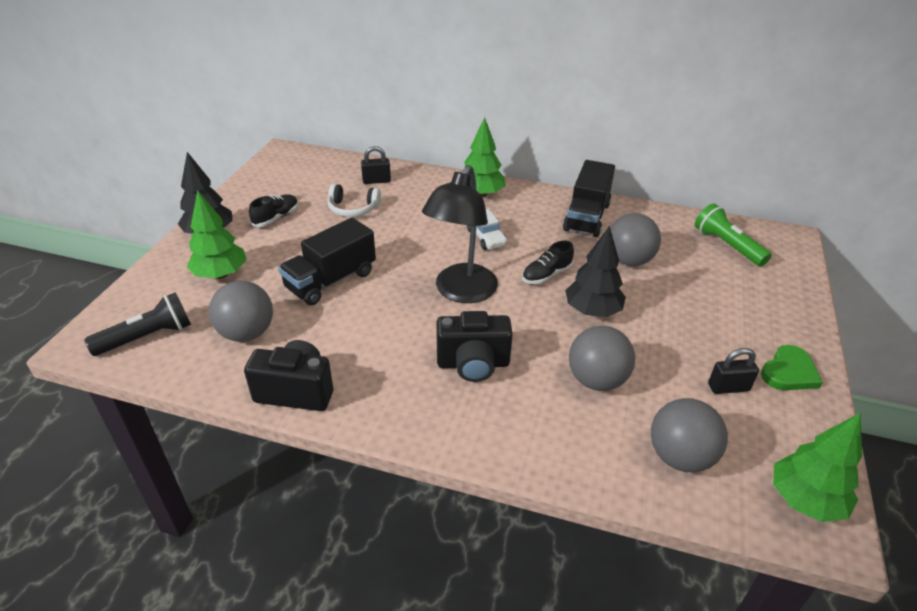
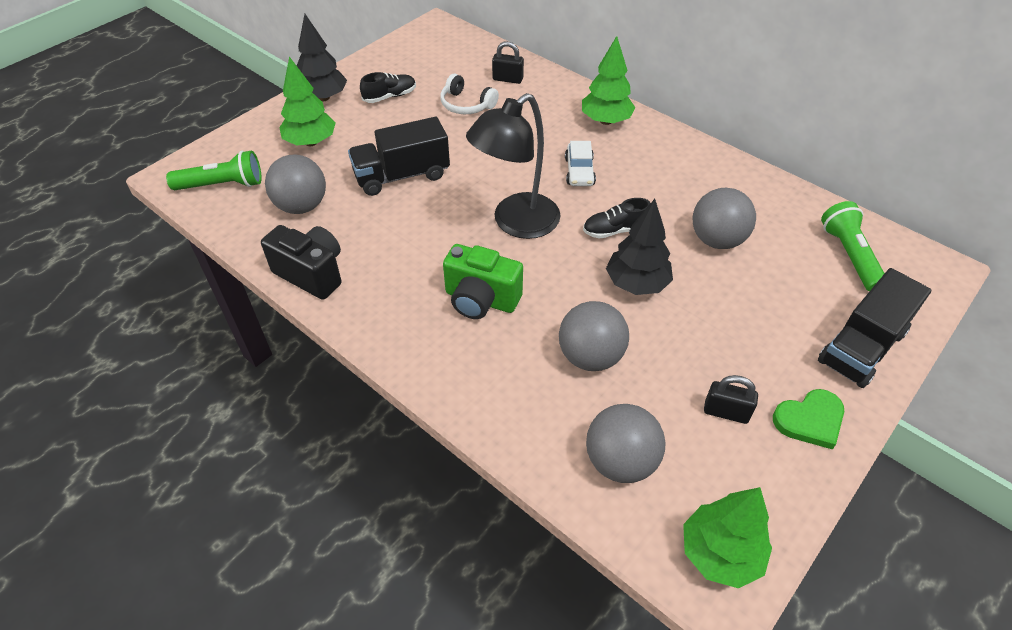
camera: 25 degrees right, 10 degrees up
(147, 337) = (222, 185): black flashlight -> green flashlight
(473, 364) = (481, 300): black camera -> green camera
(586, 217) = (705, 177): black truck -> black truck (861, 347)

